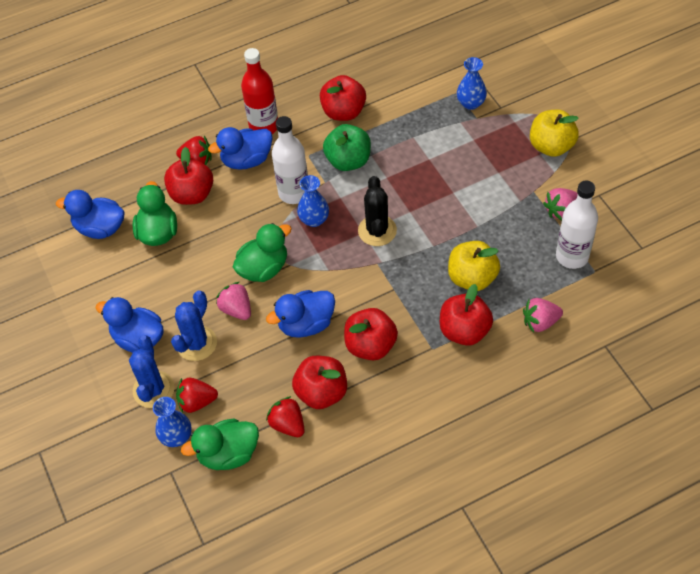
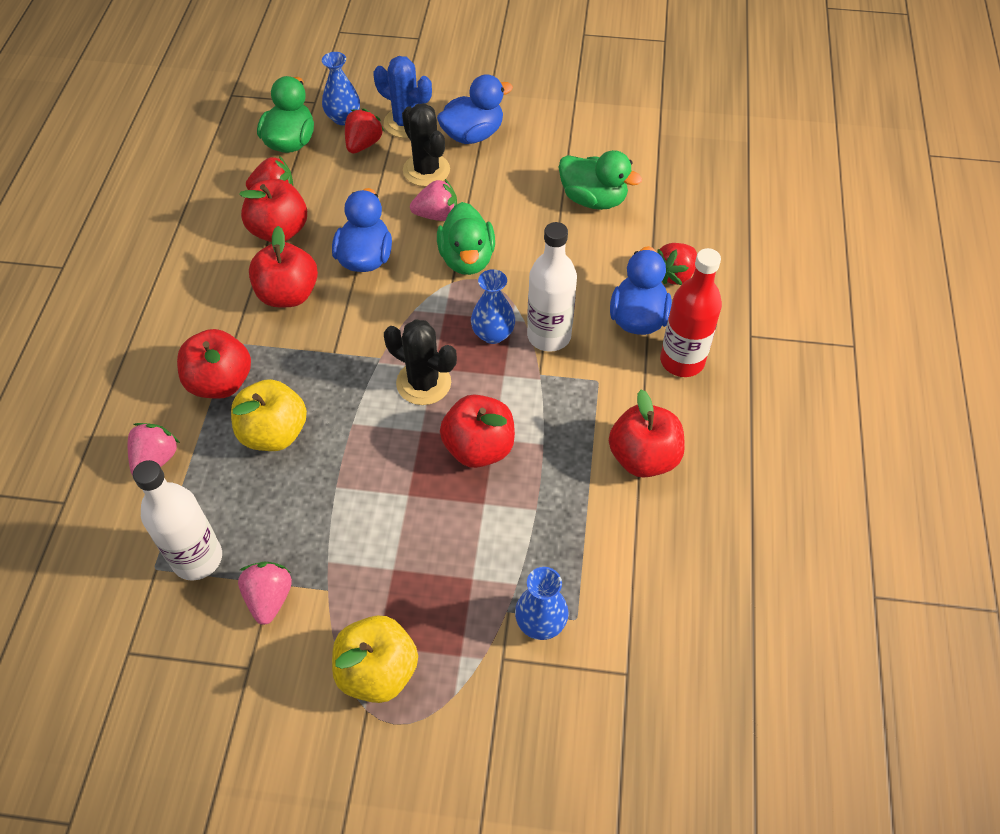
camera: 120 degrees right, 0 degrees up
(100, 228) = (639, 160): blue duck -> none
(192, 194) = (625, 248): red apple -> red apple (478, 448)
(196, 343) = (426, 170): blue cactus -> black cactus
(348, 161) = (554, 415): green apple -> none

